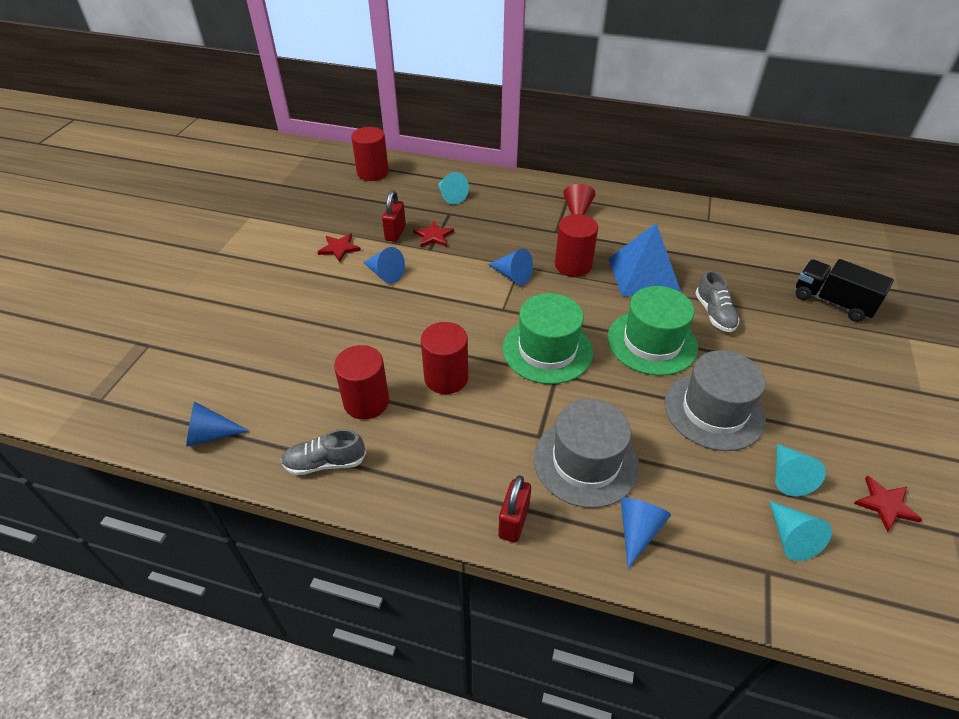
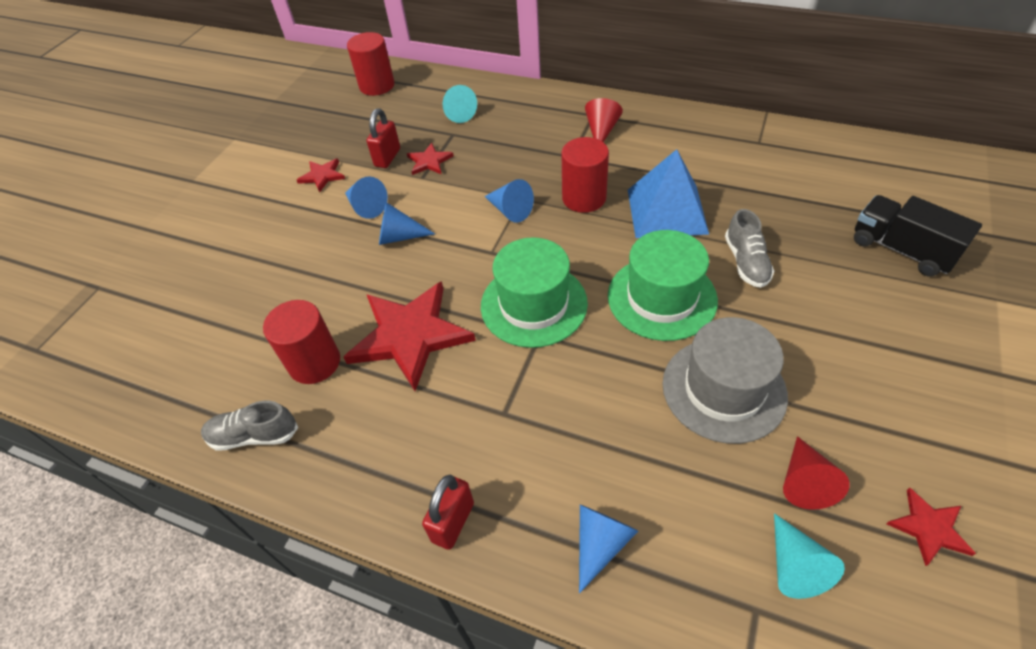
camera: 10 degrees right, 5 degrees up
(210, 434) = (139, 395): blue cone -> blue cone (399, 236)
(446, 378) = (410, 335): red cylinder -> red star
(586, 462) = (553, 449): grey hat -> none
(788, 476) = (804, 482): turquoise cone -> red cone

